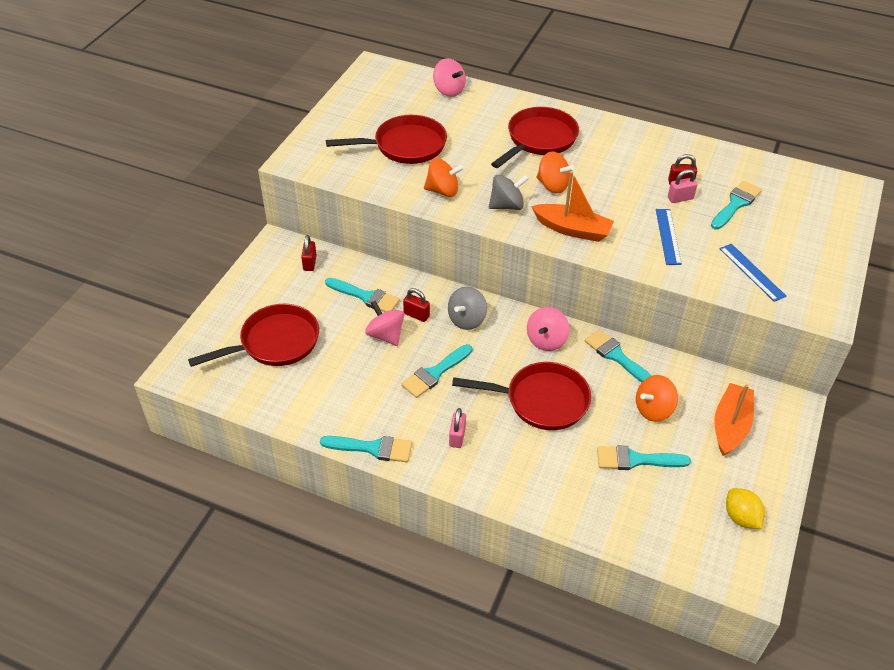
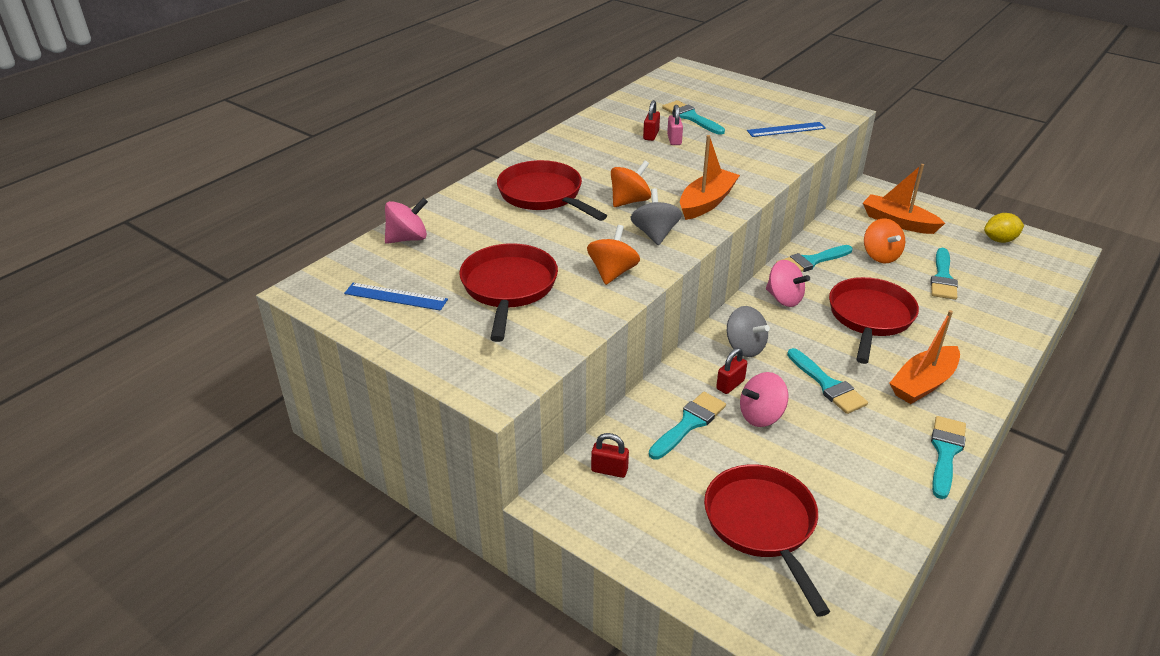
camera: 75 degrees left, 10 degrees down
(457, 437) = (923, 383): pink padlock -> orange boat
(668, 236) = (729, 156): blue ruler -> blue ruler (396, 296)

